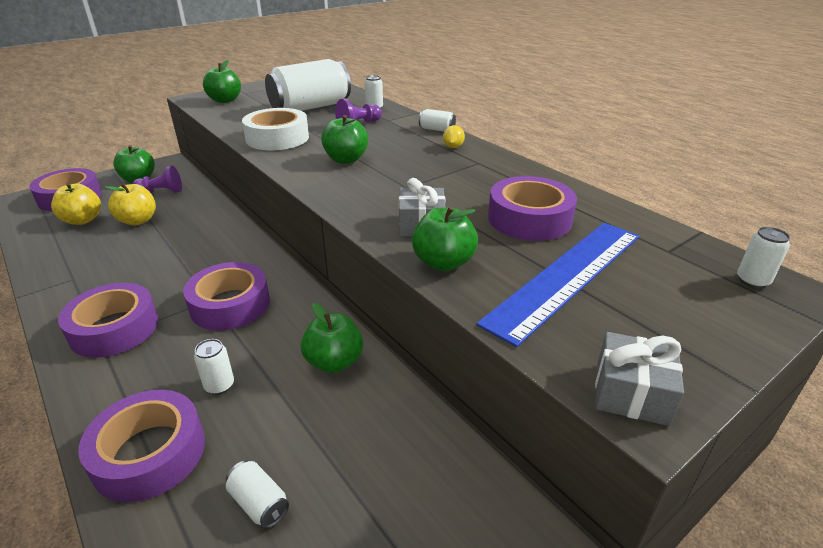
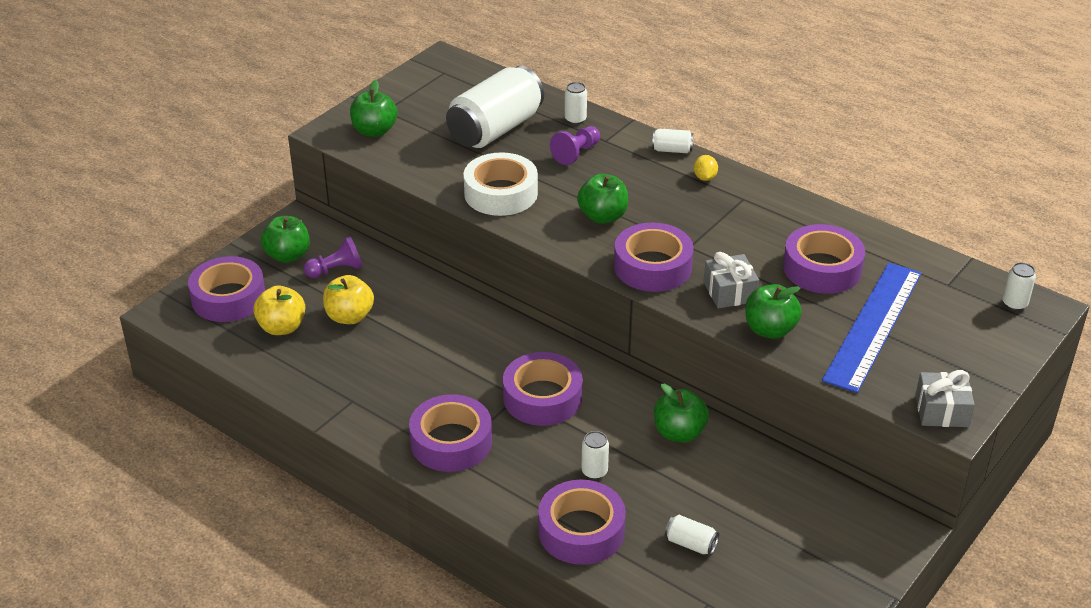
camera: 15 degrees left, 5 degrees up
(361, 196) = (652, 266): none -> purple tape

